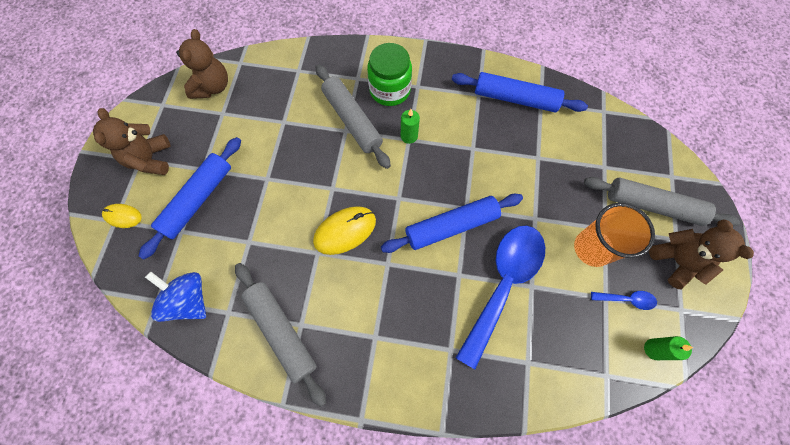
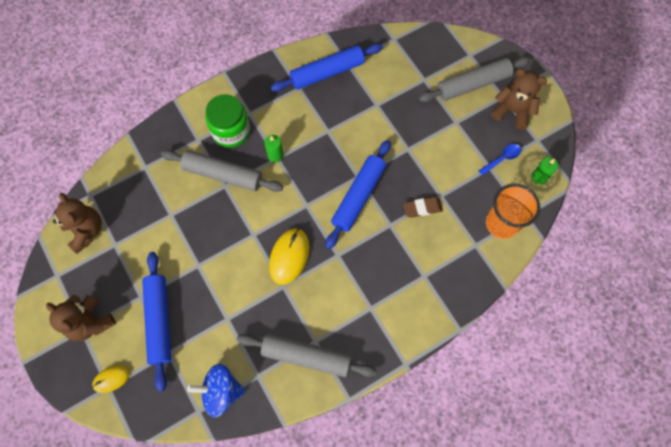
camera: 40 degrees left, 0 degrees up
(503, 284) = (422, 208): blue spoon -> brown eraser
(592, 248) = (458, 141): orange cup -> orange cup (501, 224)

